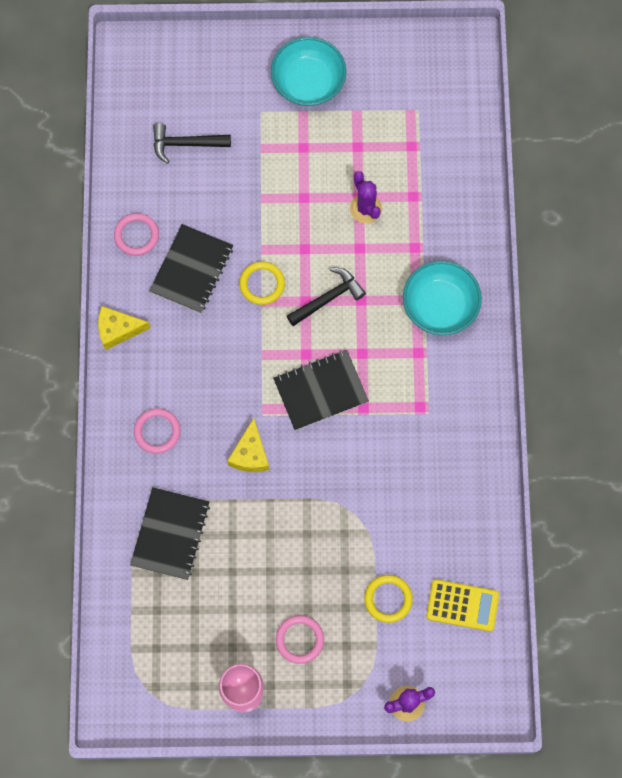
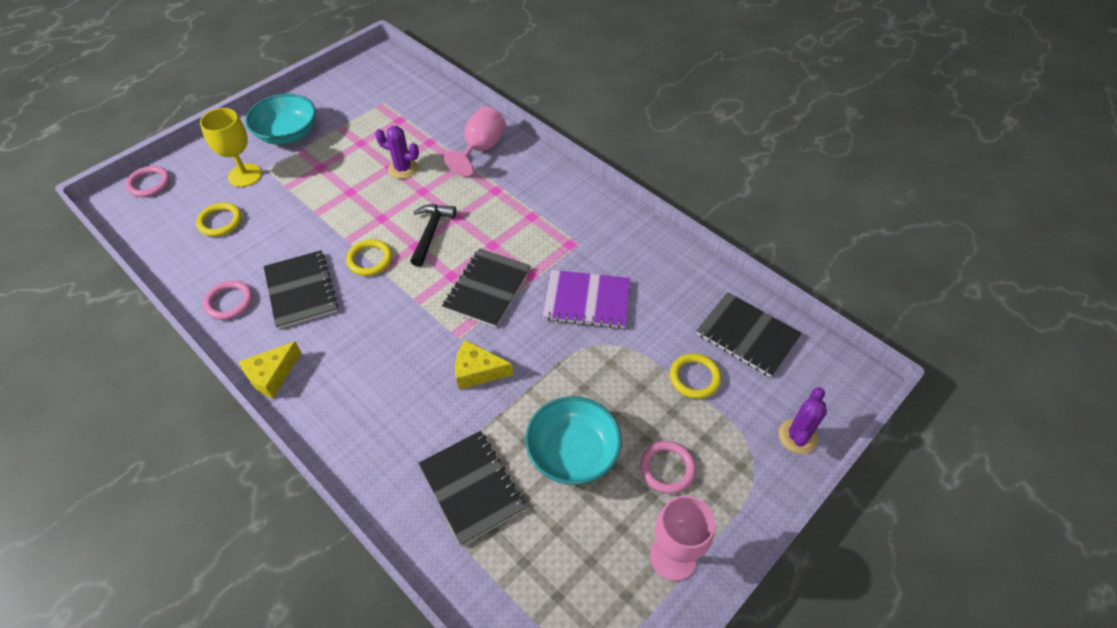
camera: 45 degrees left, 20 degrees down
(157, 431) = (380, 420): pink ring -> pink ring (149, 184)
(186, 144) = (220, 221): black hammer -> yellow ring
(239, 105) = (245, 175): none -> yellow goblet
(250, 454) = (477, 371): yellow cheese -> yellow cheese turned 135 degrees clockwise
(380, 468) = (587, 300): none -> purple notebook
(440, 306) = (515, 183): turquoise bowl -> turquoise bowl (573, 453)
(447, 243) = (481, 149): none -> pink goblet
(462, 605) = (747, 335): yellow calculator -> black notebook

